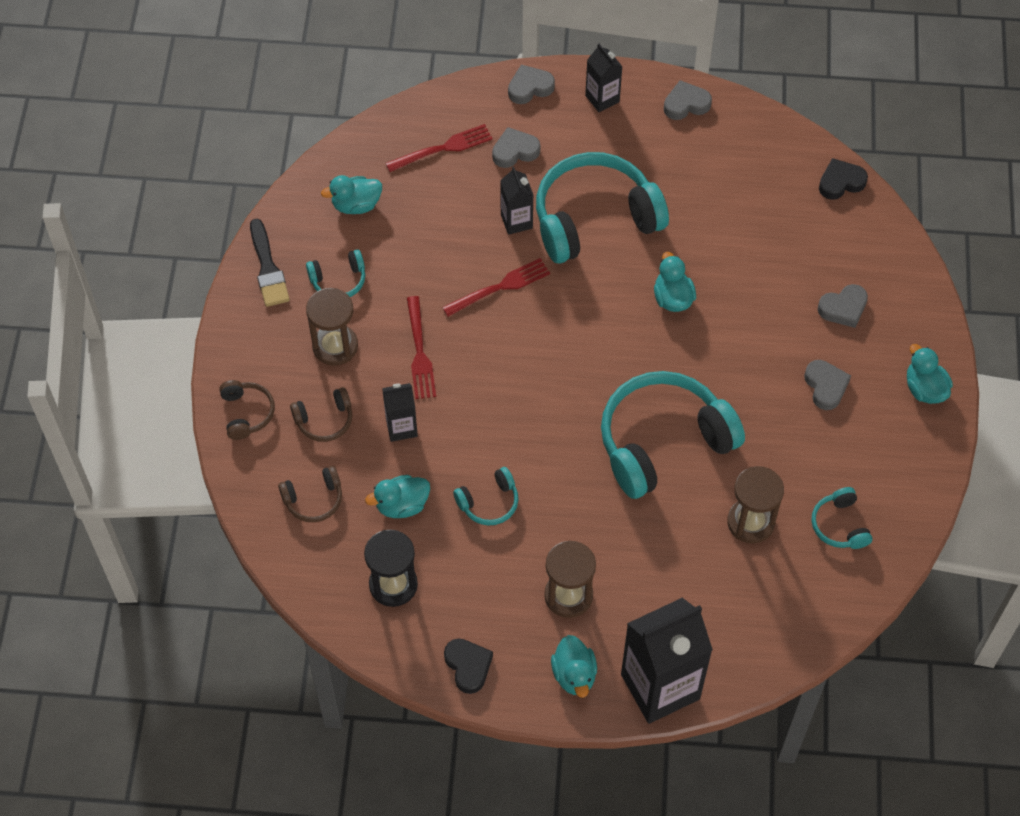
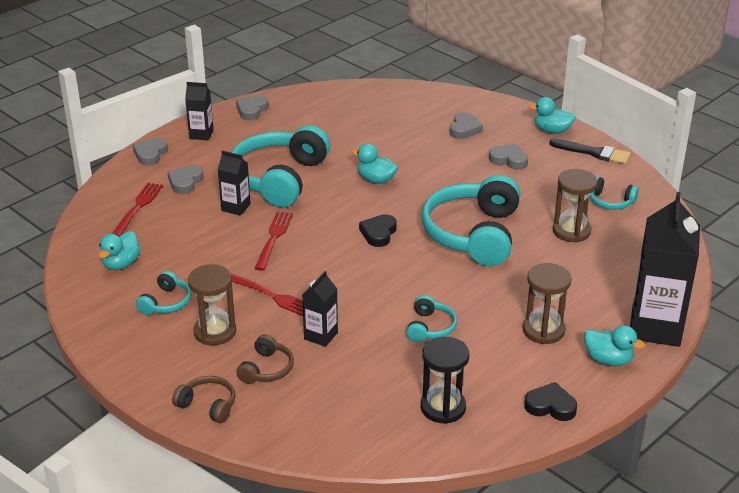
camera: 50 degrees left, 25 degrees down
(268, 268) = (106, 330): black brush -> black brush (593, 153)
(313, 499) = (324, 410): brown headphones -> none
(402, 505) = (383, 369): turquoise duck -> none
(840, 182) = (381, 90): black heart -> black heart (378, 233)

